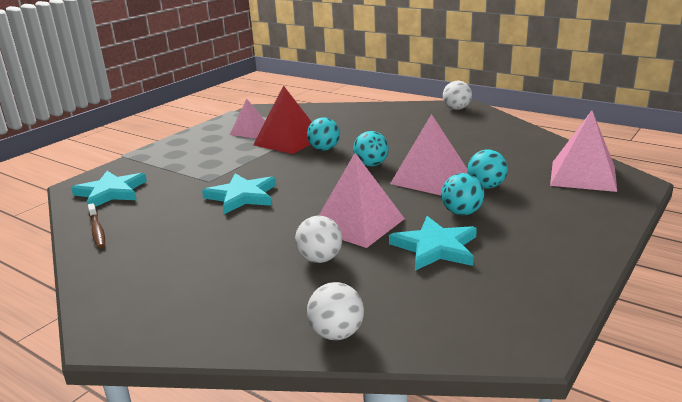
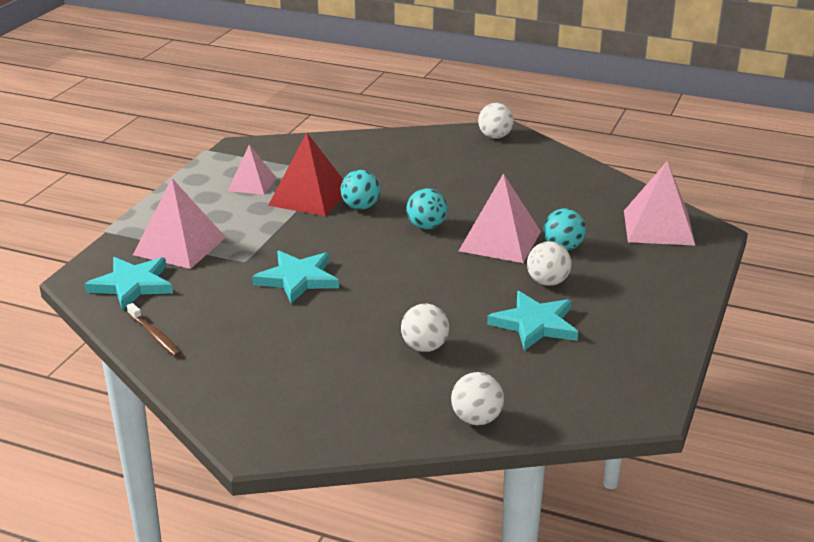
camera: 15 degrees left, 5 degrees up
(357, 224) = (445, 304): pink pyramid -> pink pyramid (179, 246)
(461, 213) = (547, 282): turquoise ball -> white ball

